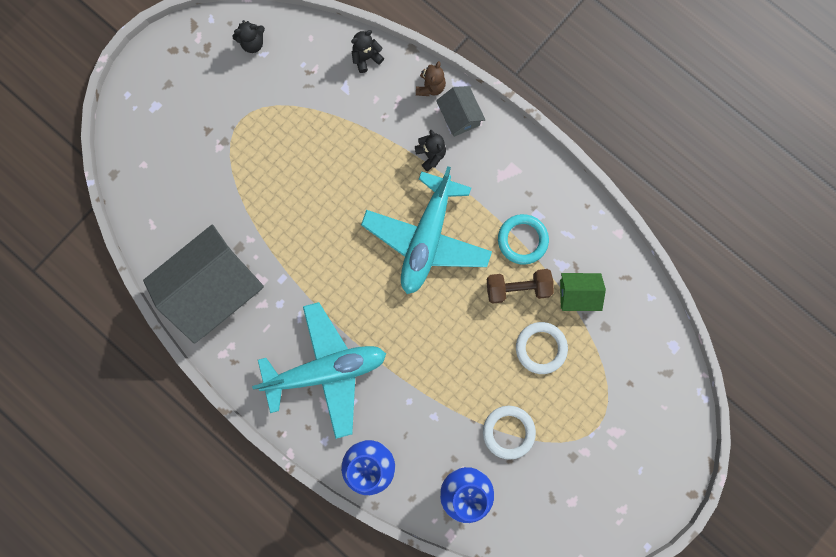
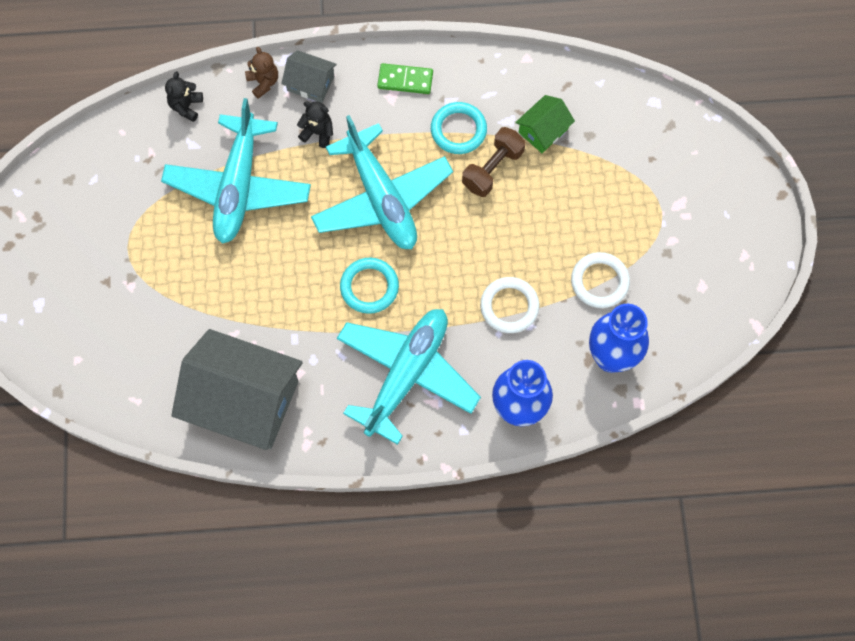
camera: 45 degrees left, 10 degrees down
(213, 288) = (243, 400): grey house -> grey house turned 75 degrees counterclockwise
(253, 43) = (75, 179): black teddy bear -> none
(345, 144) = (238, 187): none -> turquoise plane
(360, 290) = (369, 287): none -> turquoise ring
(523, 172) = (405, 80): none -> green domino
(541, 348) = (557, 196): white ring -> white ring (509, 306)

